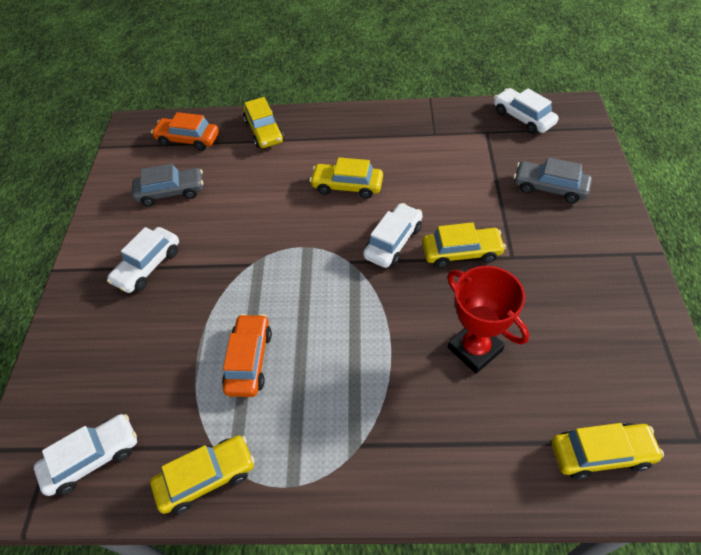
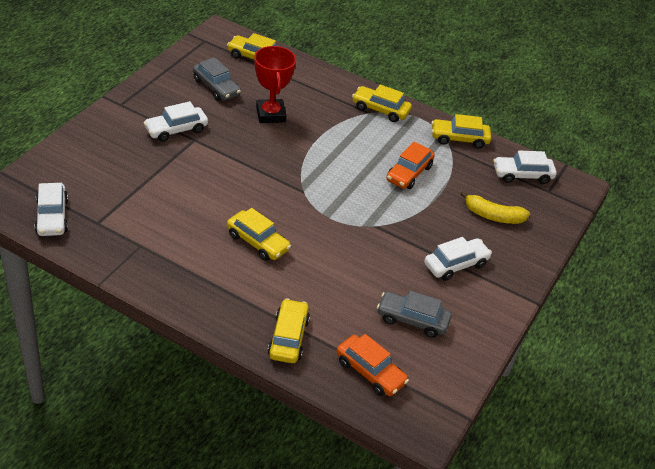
camera: 160 degrees left, 10 degrees down
(121, 356) = (493, 216): none -> yellow banana
(393, 242) = (261, 186): white car -> white car (176, 130)
(461, 252) = (223, 157): yellow car -> yellow car (380, 110)
(549, 188) = (112, 160): grey car -> grey car (216, 87)

